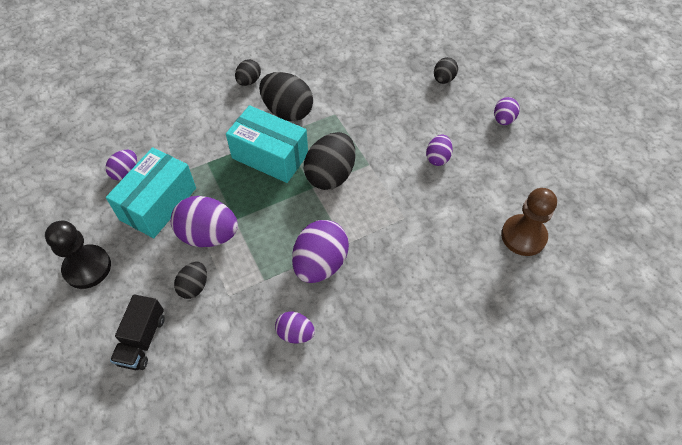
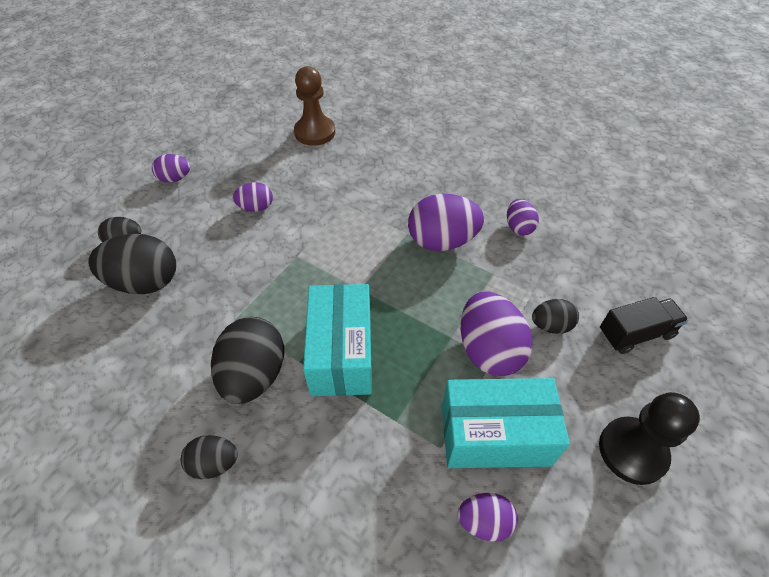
camera: 120 degrees left, 5 degrees down
(330, 175) = (332, 281): black egg -> black egg (145, 282)

